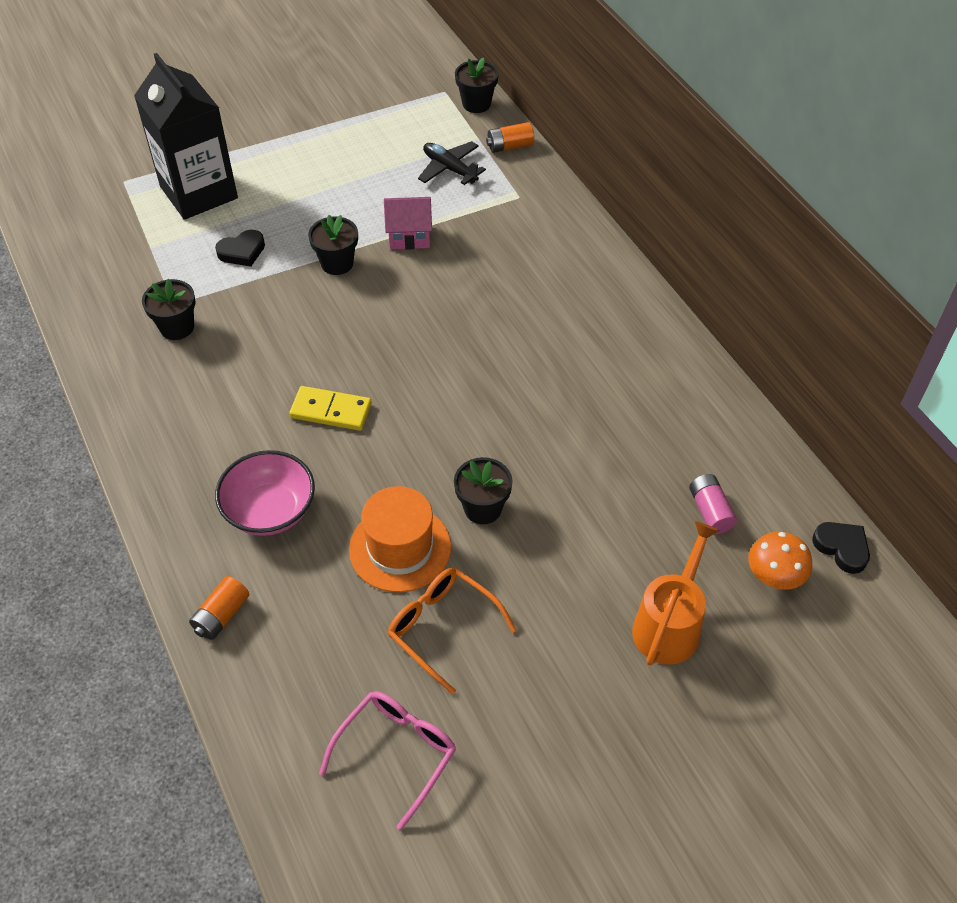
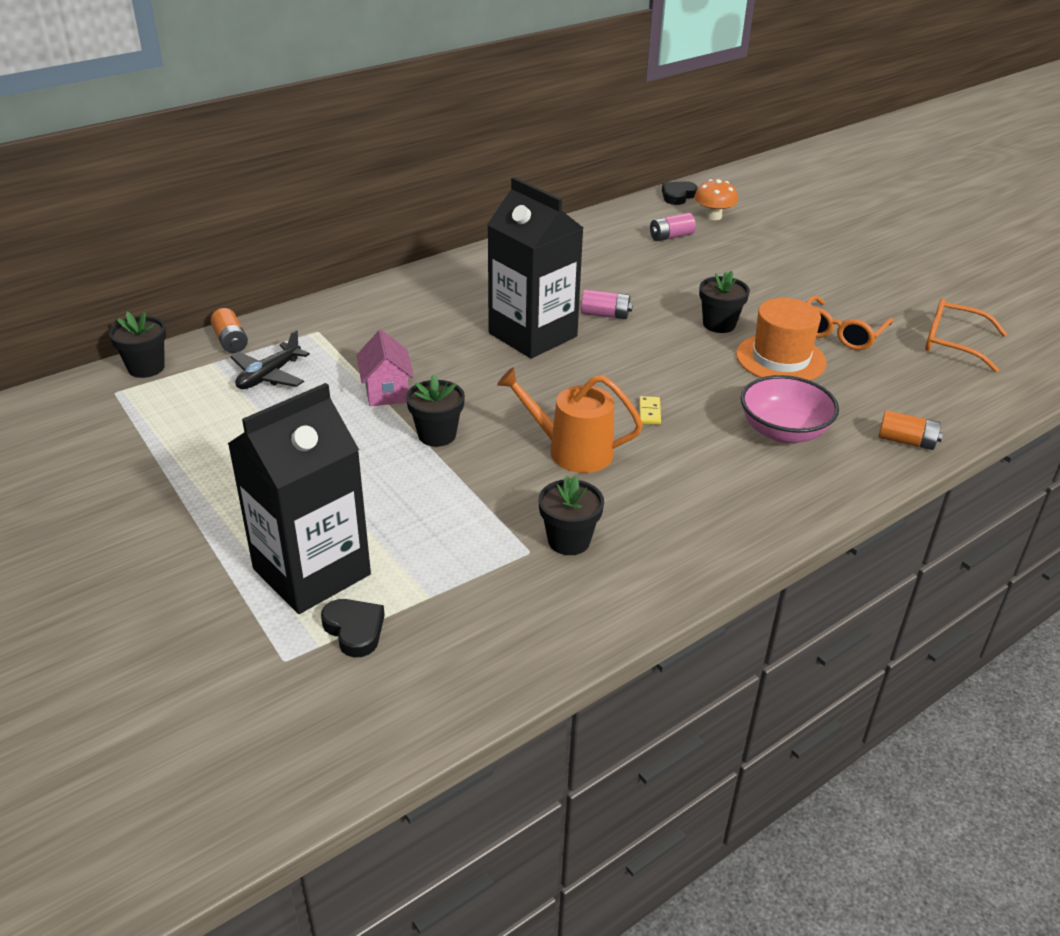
camera: 100 degrees left, 15 degrees down
(242, 251) = (427, 510): black heart -> black heart (354, 630)
(331, 411) = (649, 412): yellow domino -> yellow domino, size x0.54
(396, 753) = (953, 343): pink glasses -> orange glasses
(487, 343) = (532, 335): none -> black carton
(519, 408) = (605, 315): none -> pink battery
(669, 625) = (776, 249): orange watering can -> orange watering can (572, 451)

